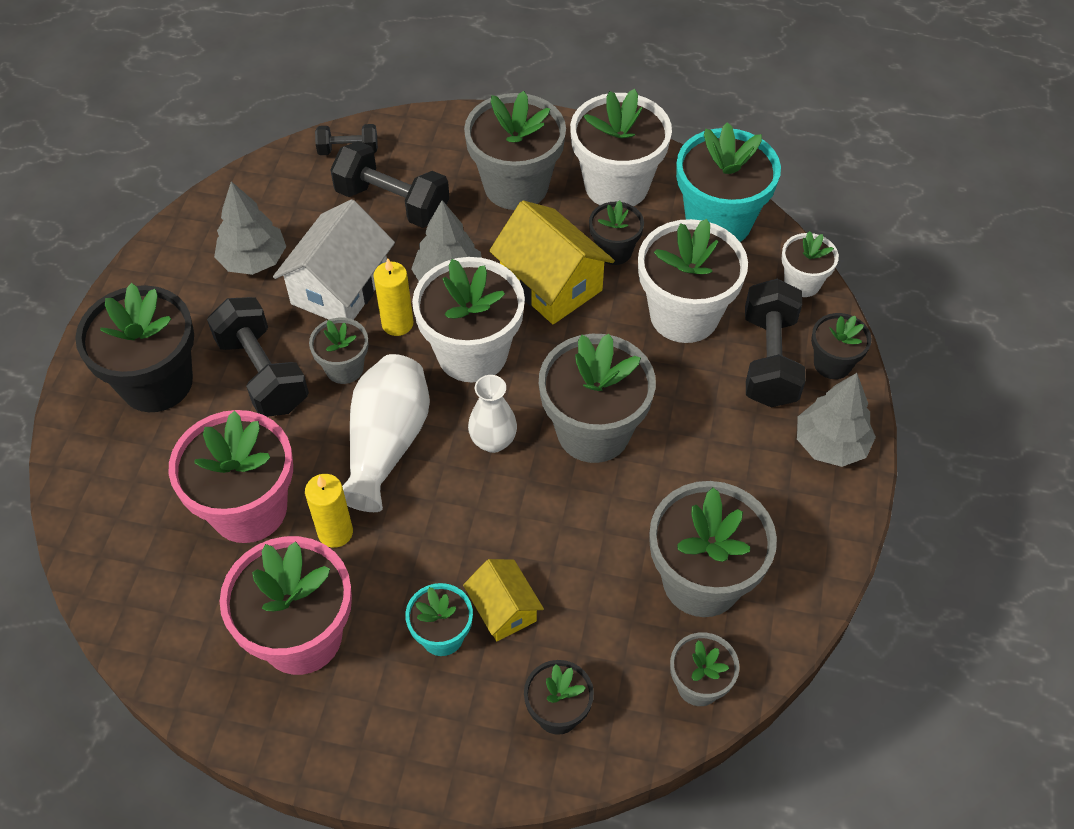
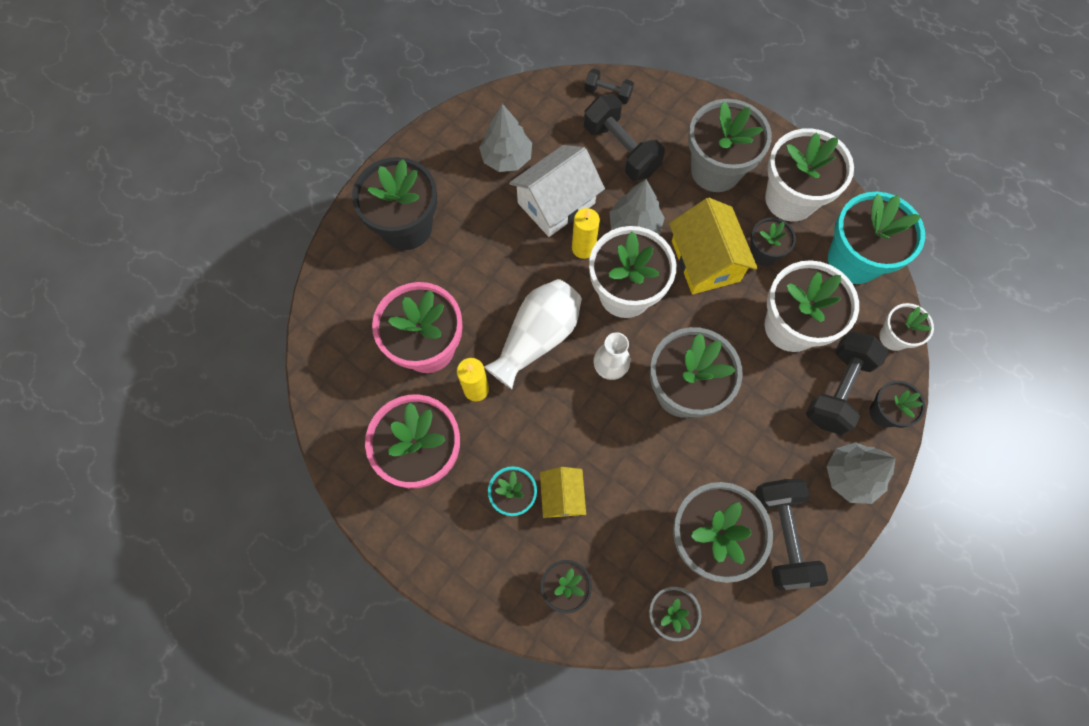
camera: 25 degrees right, 15 degrees up
(263, 373) = (477, 249): black dumbbell -> black dumbbell (782, 536)
(344, 368) = (533, 268): grey flower pot -> none

